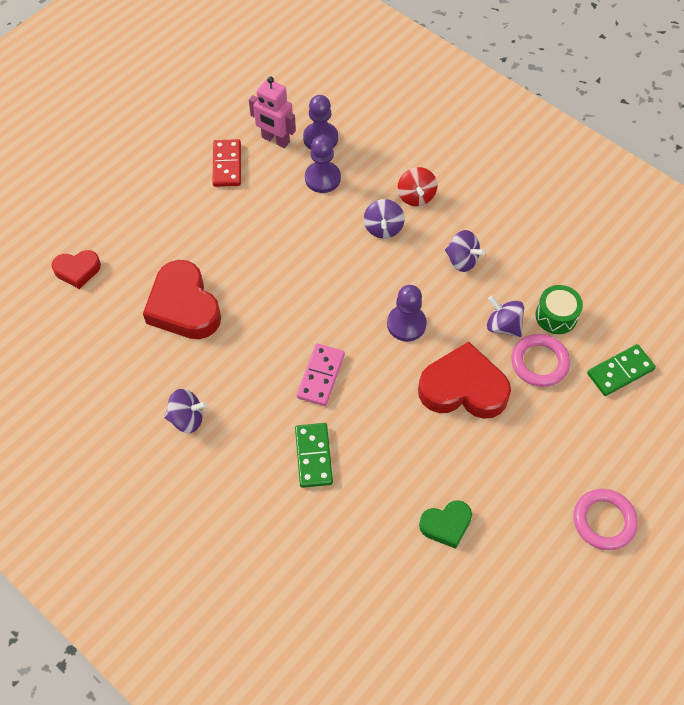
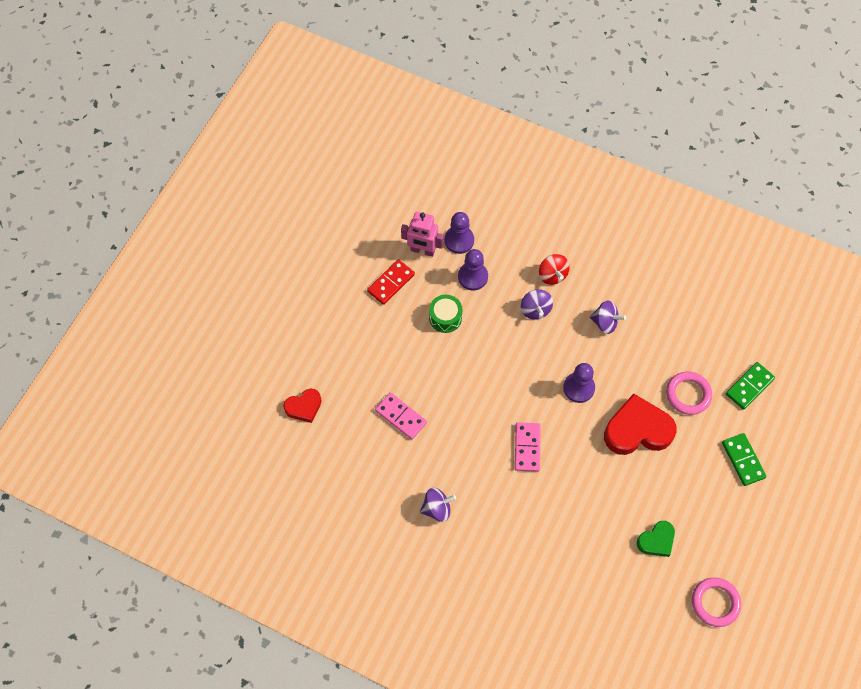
camera: 15 degrees left, 5 degrees up
(184, 306) = (401, 416): red heart -> pink domino
(227, 165) = (391, 283): red domino -> red domino turned 60 degrees clockwise
(313, 456) = (543, 513): green domino -> green domino (743, 460)
(503, 325) = (652, 371): purple spinning top -> none
(556, 316) = (690, 352): green drum -> green drum (445, 317)
(604, 521) = (767, 507): pink ring -> pink ring (715, 603)

